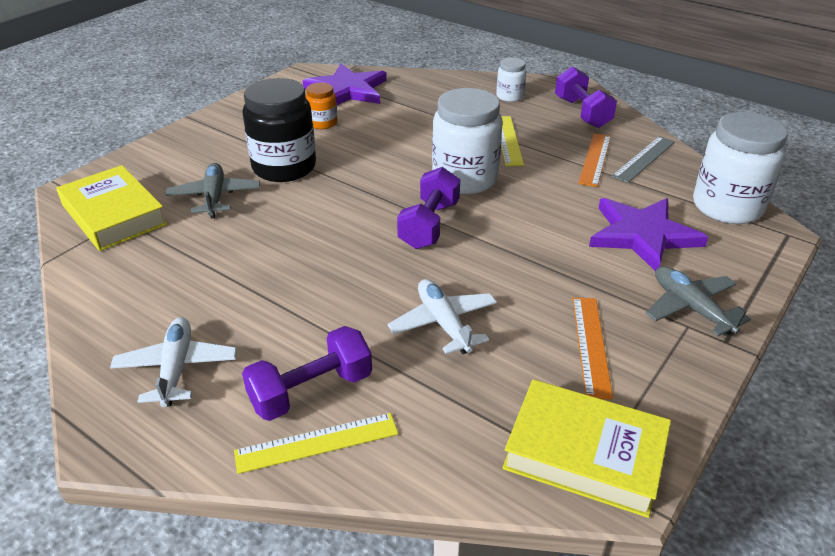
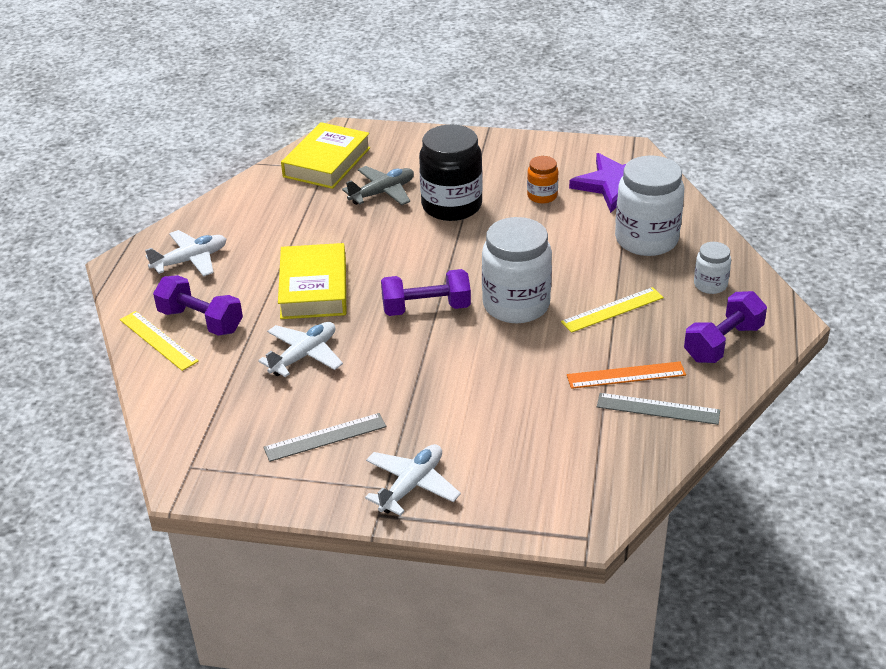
camera: 65 degrees right, 0 degrees up
(584, 453) = (207, 459): yellow book -> yellow book (313, 288)
(591, 345) = (325, 437): orange ruler -> grey ruler
(643, 235) = (506, 436): purple star -> none
(691, 308) = (411, 486): grey plane -> white plane
(727, 207) = (607, 485): white jar -> white jar (646, 240)

